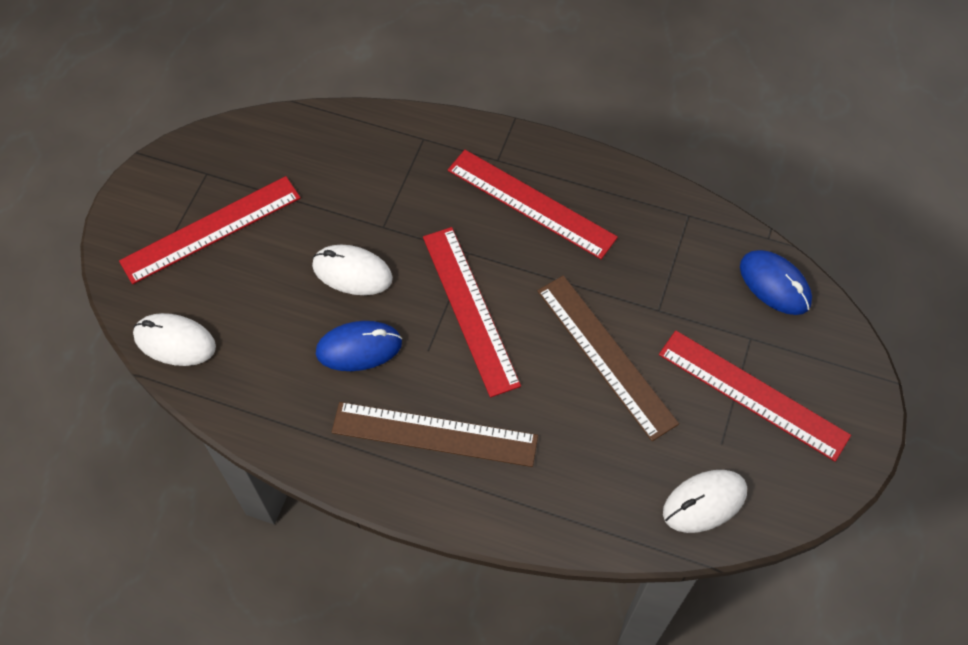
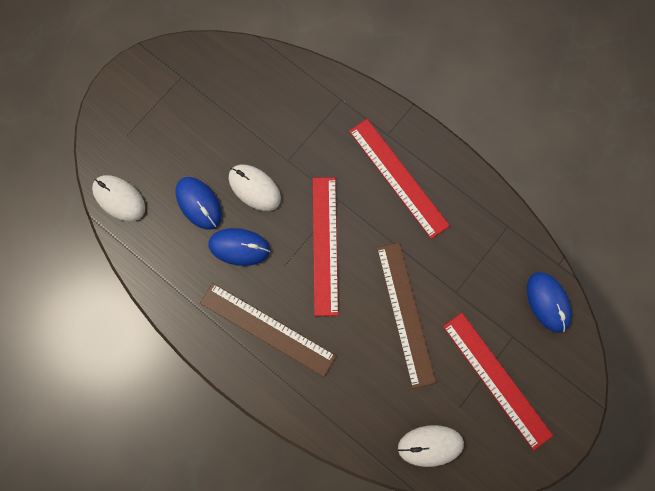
camera: 20 degrees right, 15 degrees up
(211, 229) = (170, 121): red ruler -> none
(285, 313) = (199, 203): none -> blue mouse

